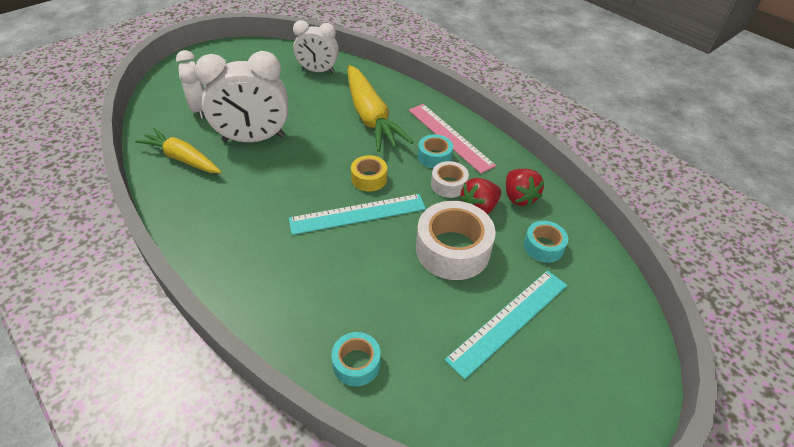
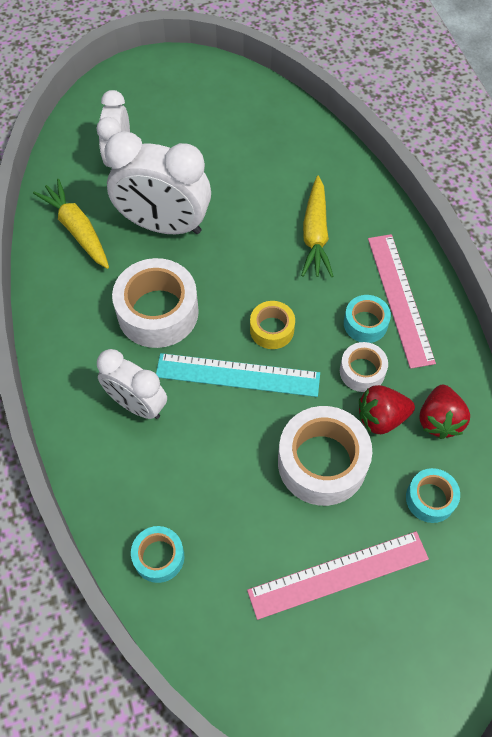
camera: 25 degrees right, 15 degrees up
(274, 192) = (158, 312): none -> white tape
(318, 71) = (282, 136): white clock -> white clock (137, 404)
(370, 117) = (315, 234): yellow carrot -> yellow carrot, size x0.66
(509, 321) = (338, 574): turquoise ruler -> pink ruler

